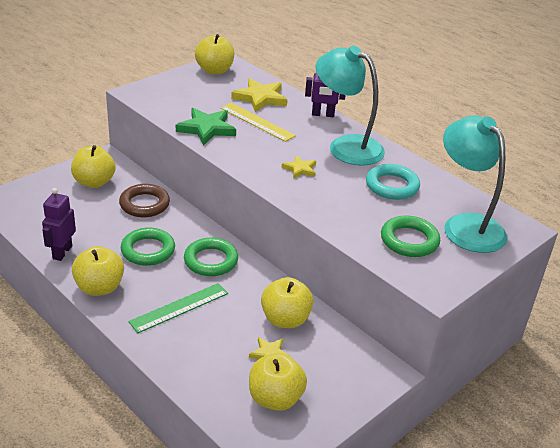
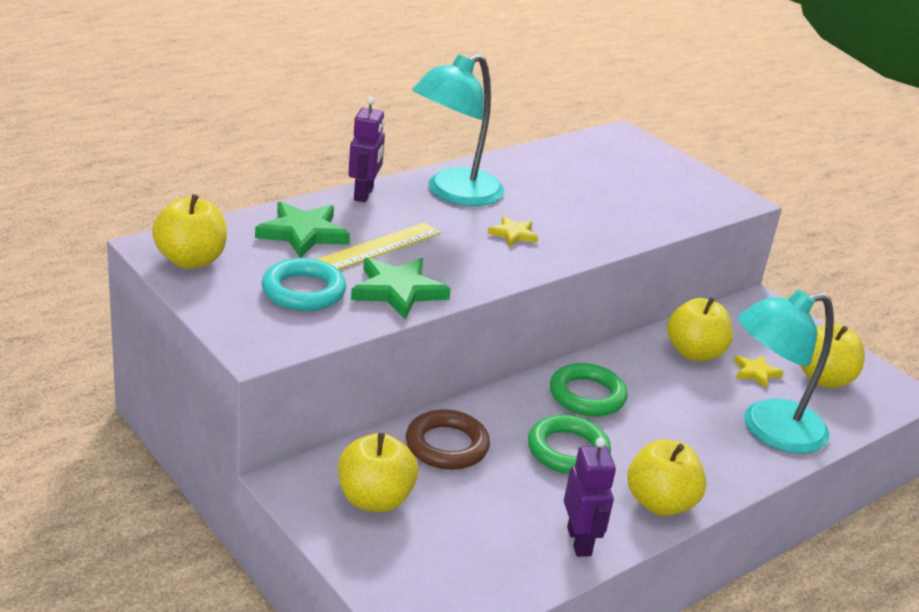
camera: 85 degrees left, 5 degrees down
(62, 252) = (579, 541): purple robot -> purple robot turned 120 degrees counterclockwise
(179, 307) = (688, 432): green ruler -> none
(260, 98) = (303, 233): yellow star -> green star
(392, 186) = (548, 183): turquoise ring -> turquoise ring (303, 291)
(409, 240) = (659, 195): green ring -> none
(466, 225) = (623, 159): turquoise lamp -> turquoise lamp (769, 430)

